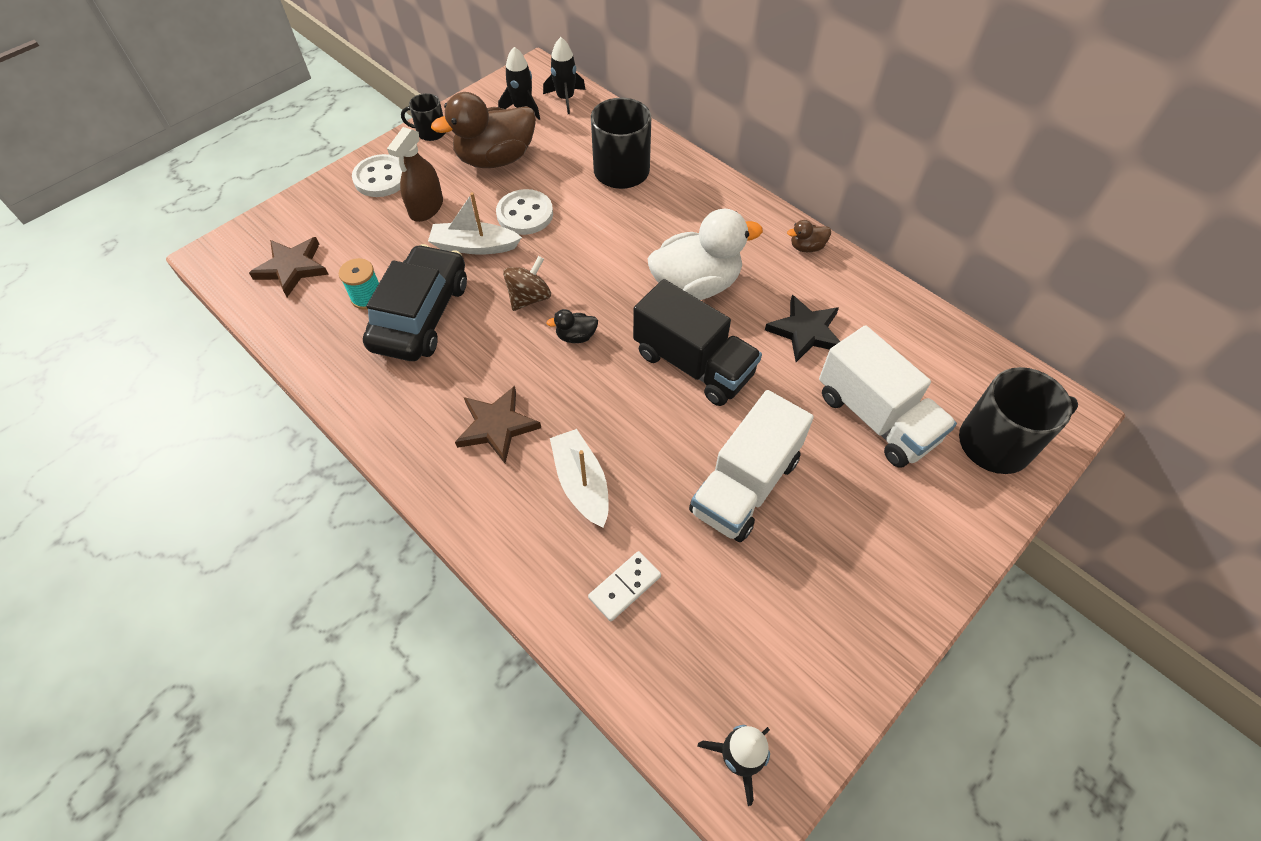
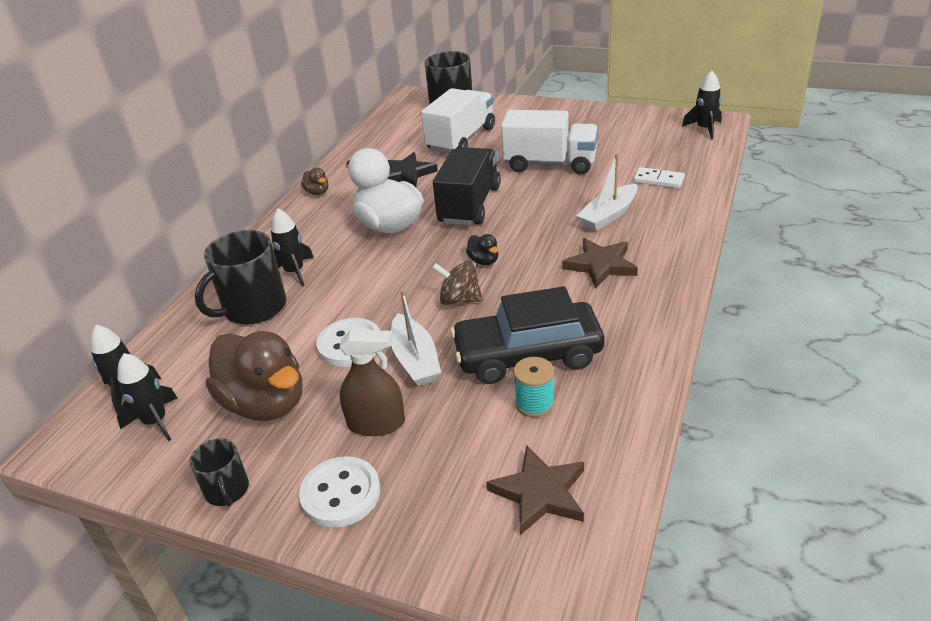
camera: 110 degrees left, 20 degrees down
(658, 202) = (294, 272): none -> black rocket

